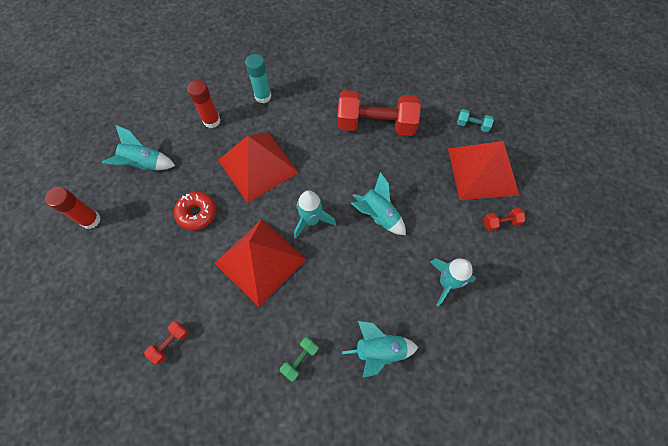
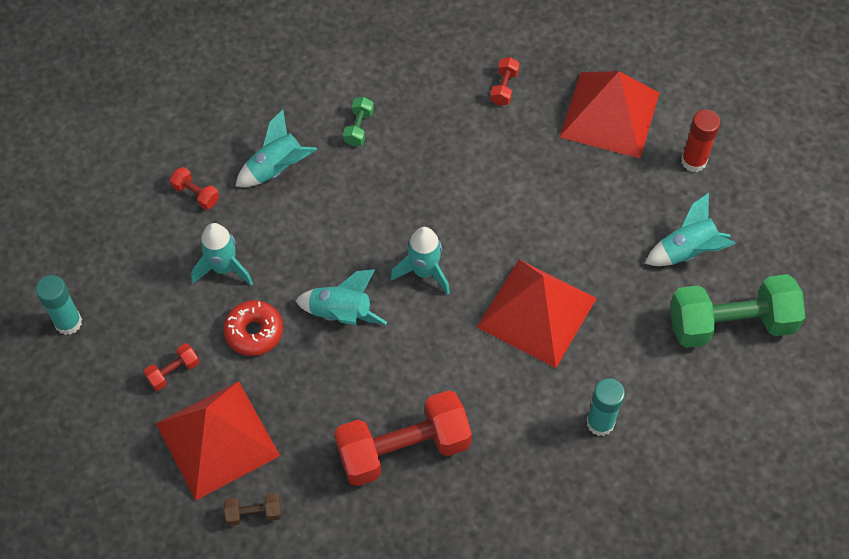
camera: 155 degrees right, 5 degrees down
(156, 115) = (730, 323): none -> green dumbbell
(197, 213) = (572, 221): red donut -> red donut (254, 332)
(212, 121) = (646, 350): red glue stick -> none
(260, 261) = (459, 201): red pyramid -> red pyramid (610, 114)
(450, 356) = (196, 194): none -> red dumbbell
(472, 125) = (254, 513): turquoise dumbbell -> brown dumbbell
(569, 288) = (68, 322): none -> turquoise glue stick

